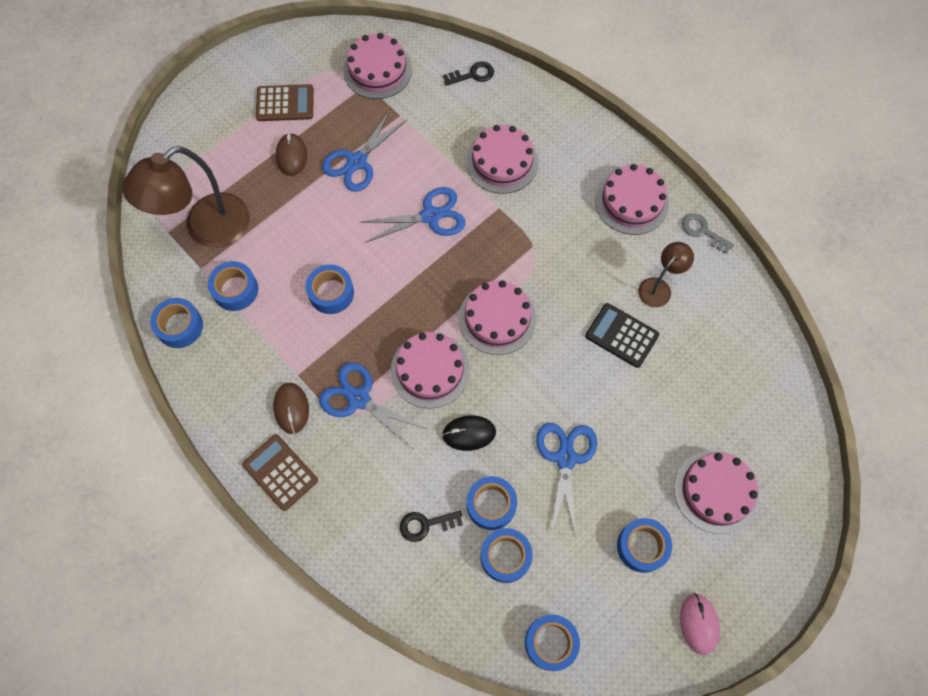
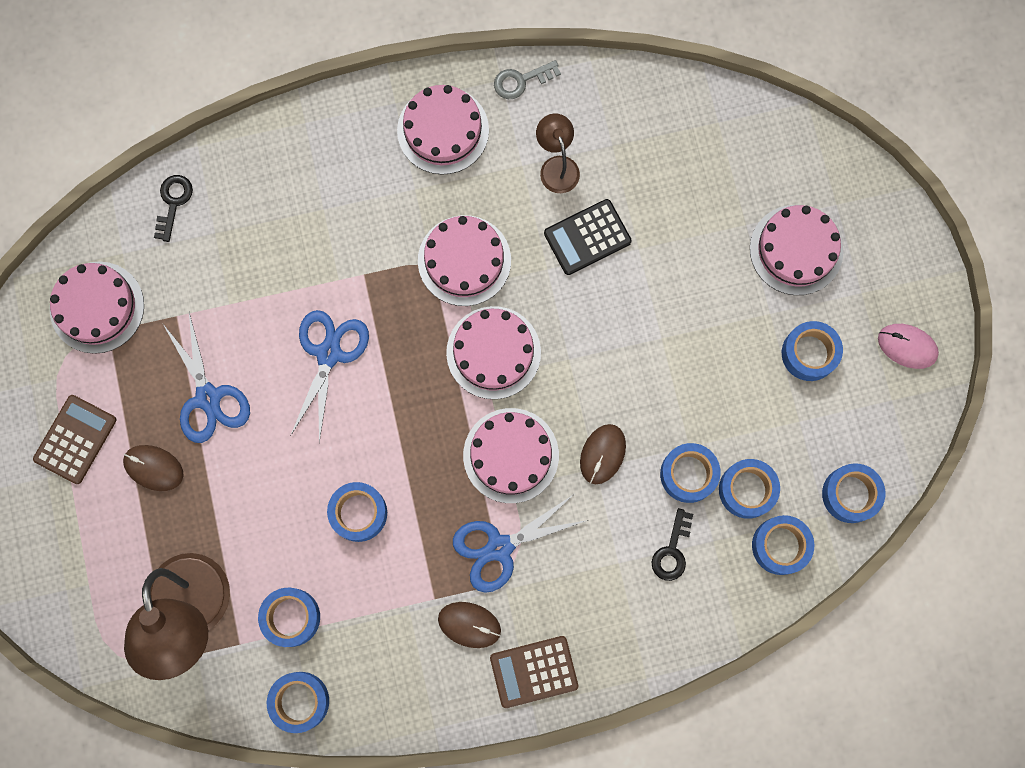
camera: 60 degrees left, 10 degrees up
(469, 433) = (602, 454): black mouse -> brown mouse
(477, 607) = (780, 546): none -> blue tape
(502, 162) = (309, 237): pink cake -> pink cake (464, 260)
(565, 458) = (683, 373): blue scissors -> none

